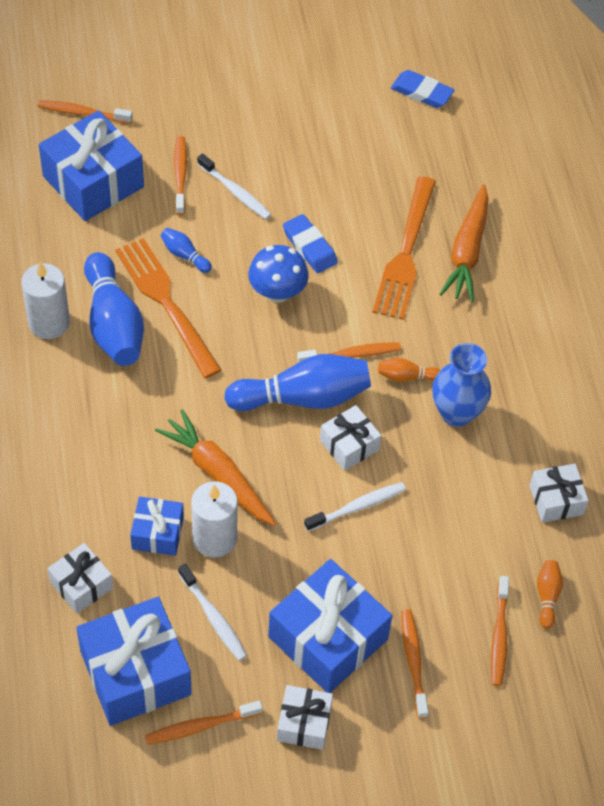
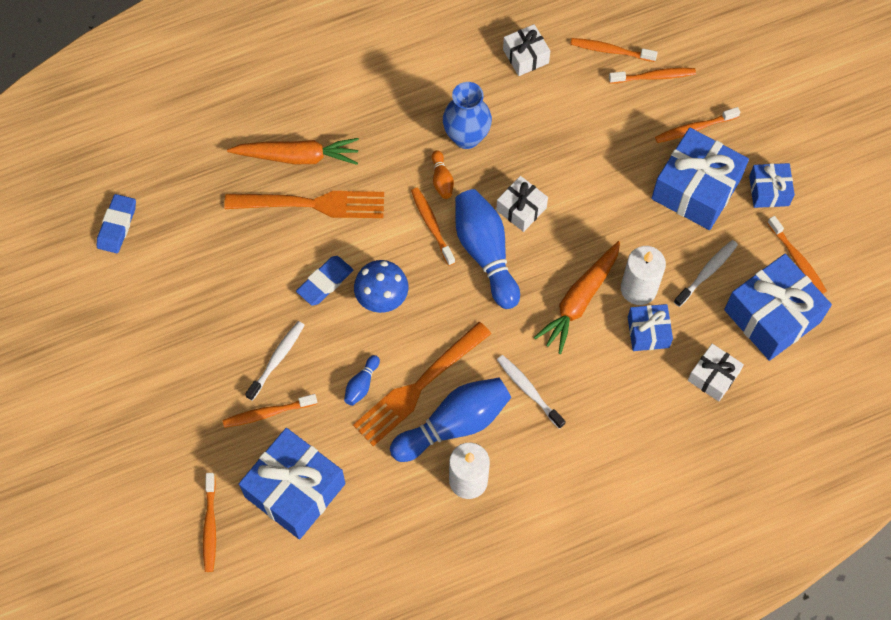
camera: 100 degrees left, 10 degrees up
(304, 723) = (769, 191): white gift -> blue gift
(357, 507) = (576, 191): white toothbrush -> white toothbrush (528, 390)
(547, 596) = (610, 50): orange bowling pin -> orange toothbrush

